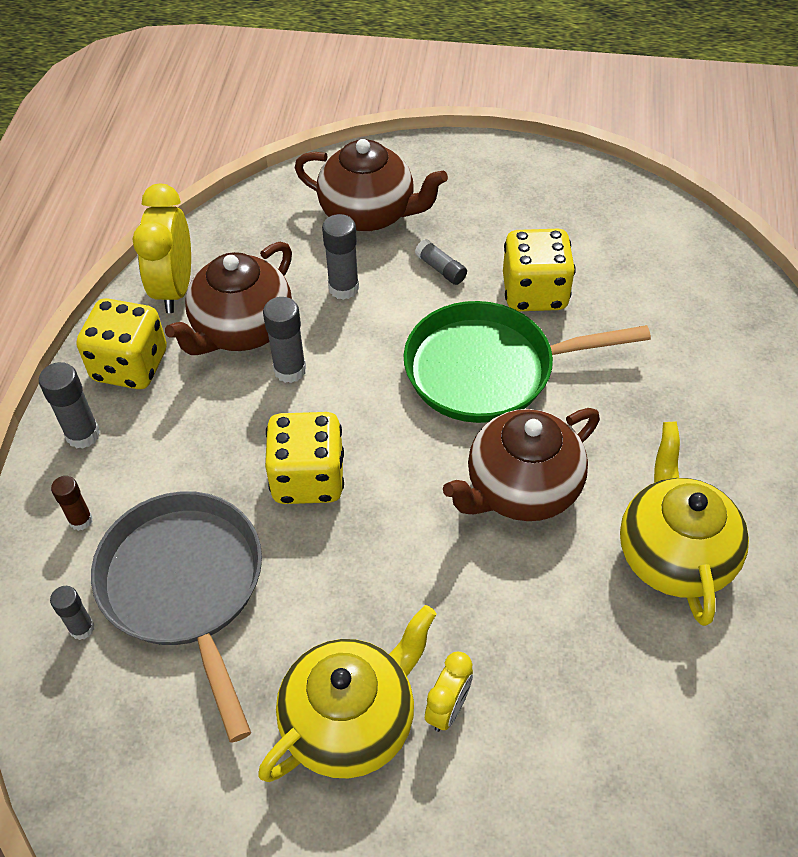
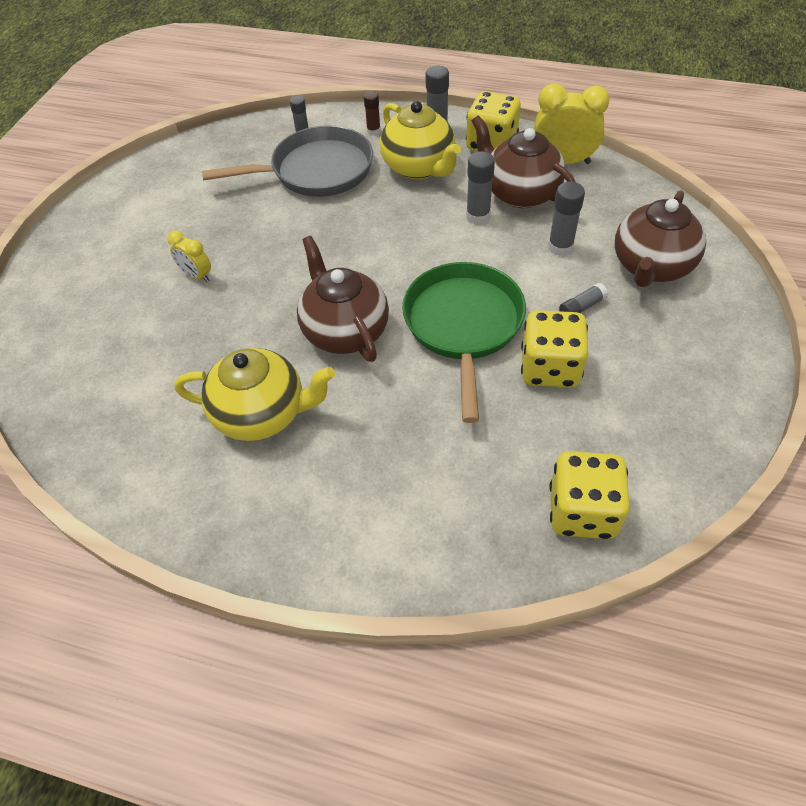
camera: 100 degrees right, 0 degrees up
(308, 478) = (381, 222): yellow dice -> yellow dice (582, 511)
(351, 721) = (207, 234): yellow teapot -> yellow teapot (419, 167)

